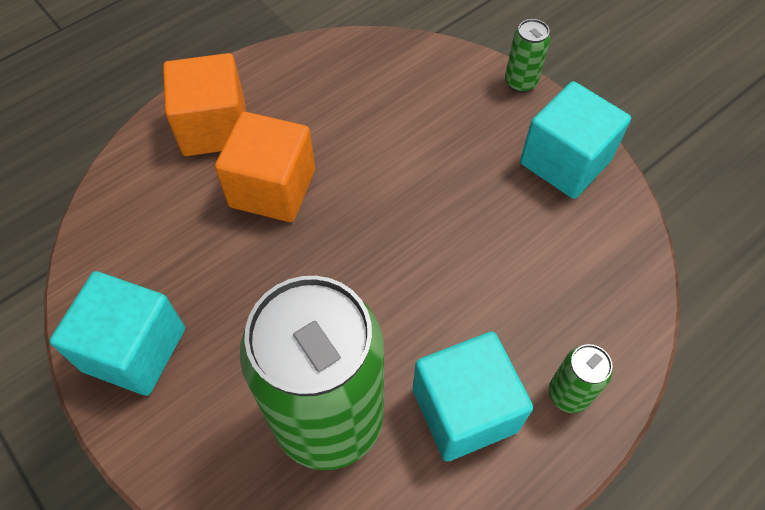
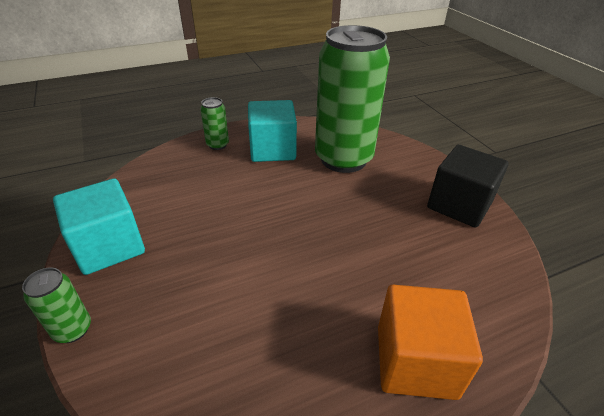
camera: 165 degrees left, 20 degrees down
(134, 349) = (459, 205): turquoise cube -> black cube
(272, 188) = (359, 282): orange cube -> none

